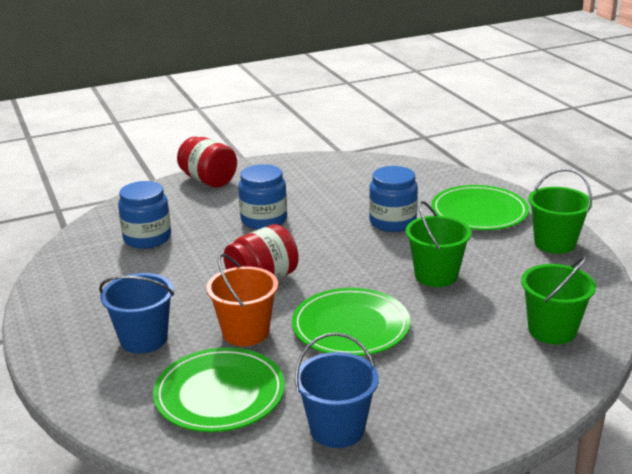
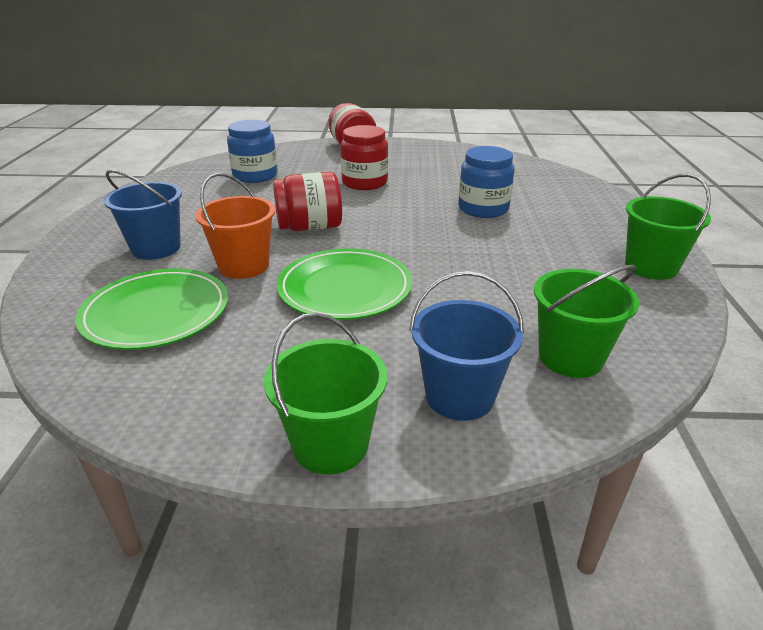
camera: 25 degrees right, 5 degrees up
(264, 220) = (364, 182): blue jar -> red jar
(337, 429) = (219, 386): blue bucket -> blue bucket (459, 396)
(436, 275) = (482, 265): green bucket -> green bucket (330, 444)
(479, 212) = (584, 219): green plate -> none

